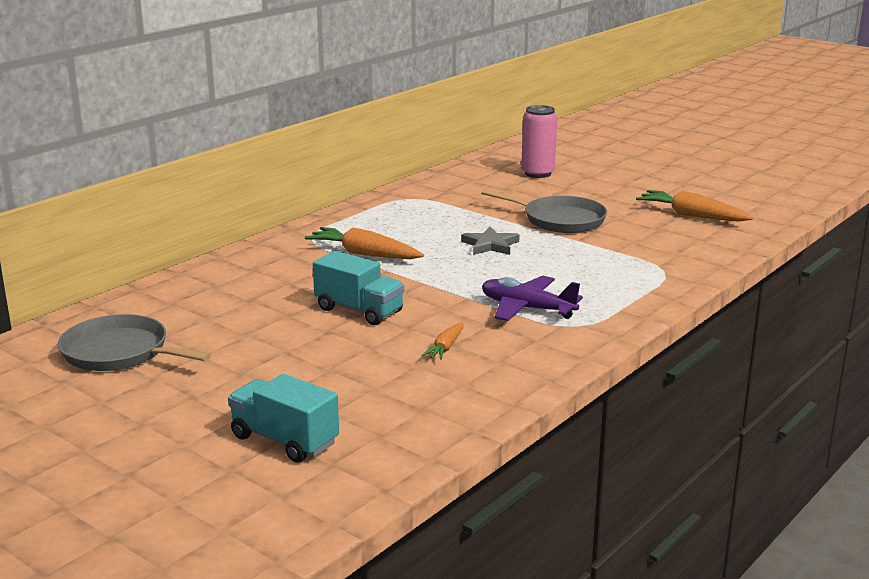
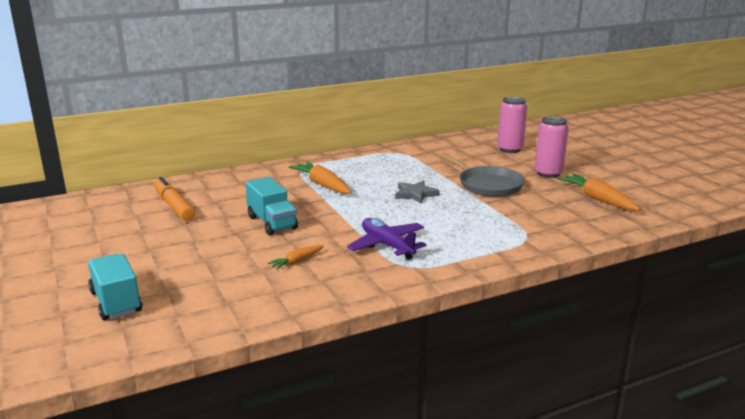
camera: 25 degrees right, 0 degrees up
(120, 352) = (101, 220): grey pan -> none
(200, 315) = (174, 206): none -> orange marker
(610, 195) = (548, 173): none -> pink can

